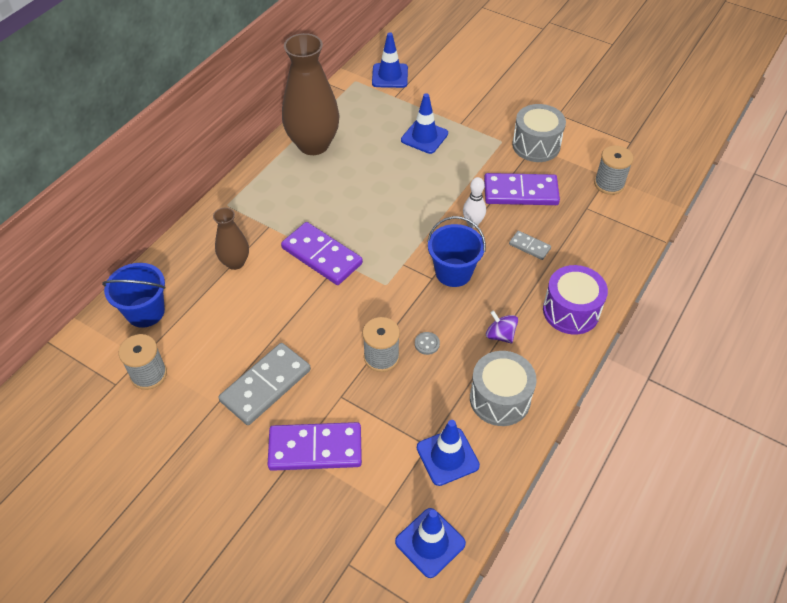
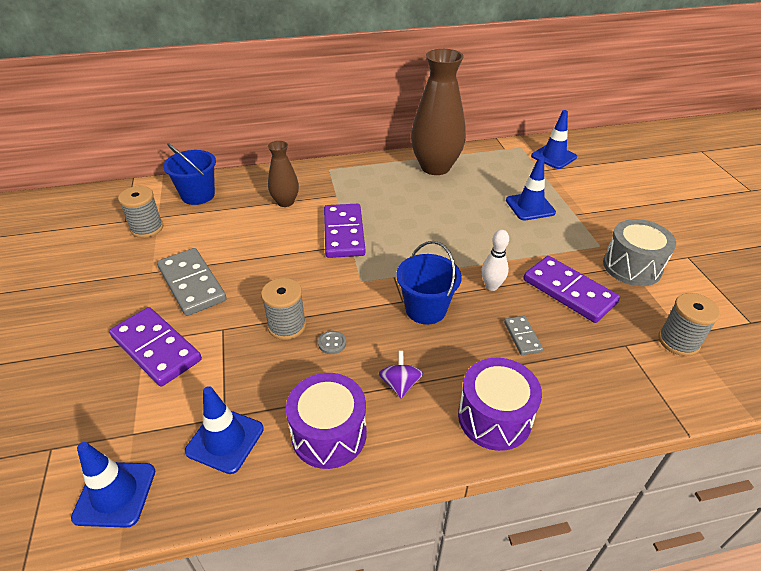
camera: 45 degrees right, 10 degrees down
(266, 385) = (192, 284): grey domino -> grey domino turned 60 degrees clockwise
(500, 399) = (329, 434): grey drum -> purple drum

